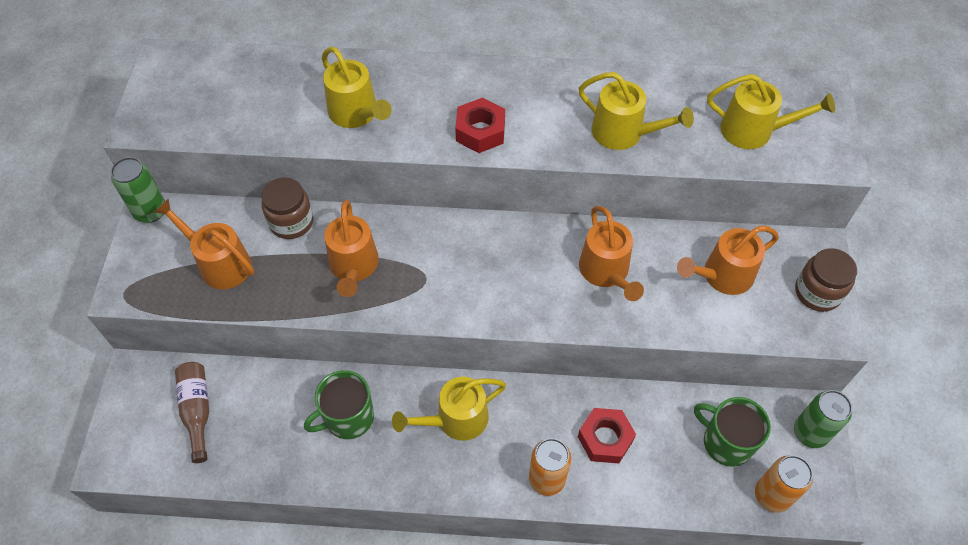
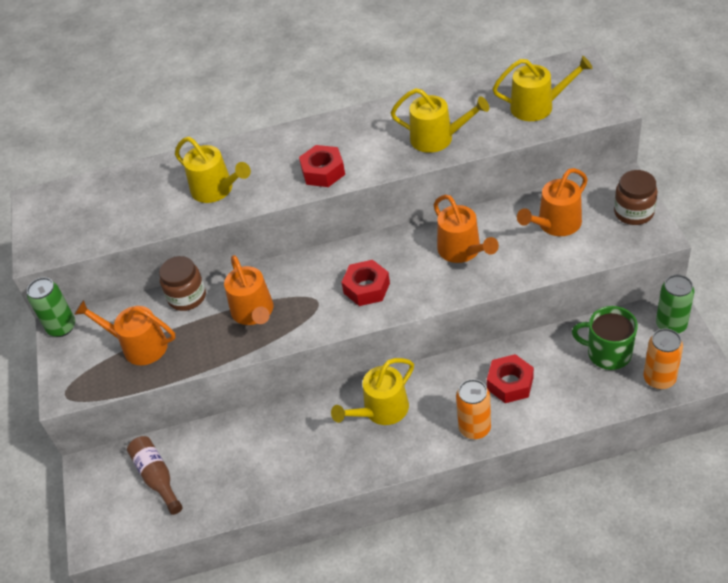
camera: 10 degrees left, 10 degrees down
(348, 417) = (290, 439): green mug -> none
(484, 281) = (366, 288): none -> red nut

